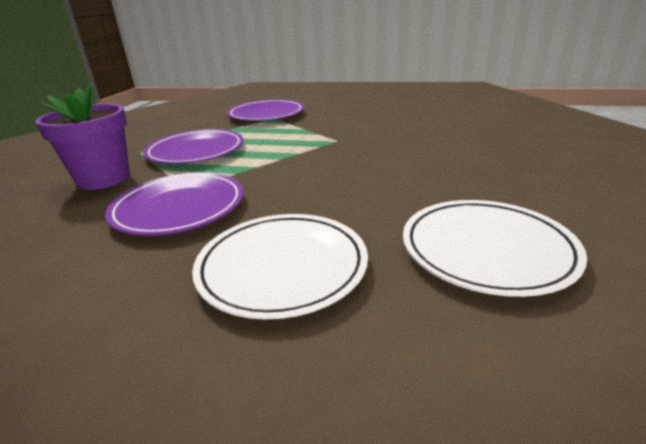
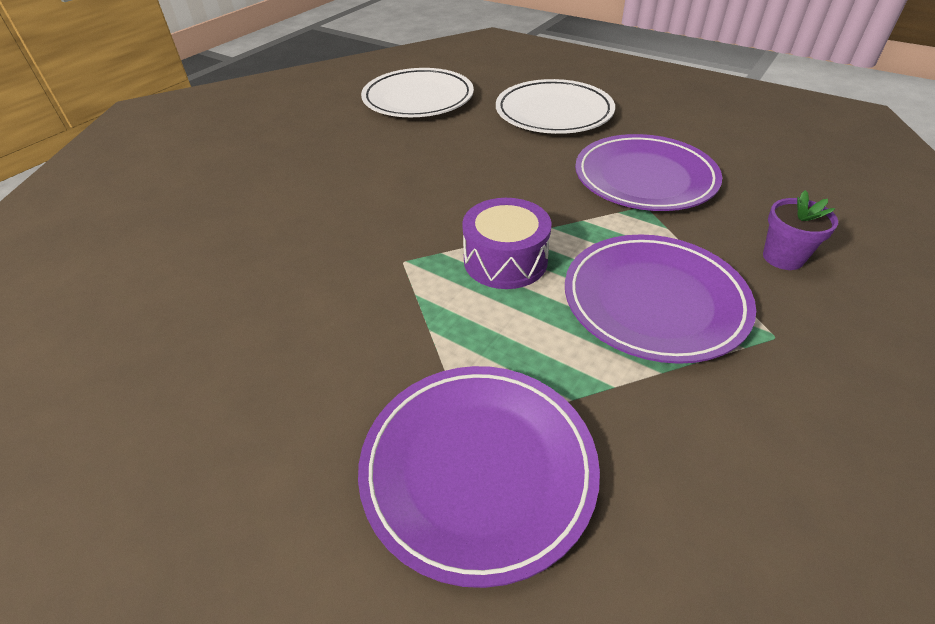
camera: 160 degrees left, 15 degrees up
(104, 179) = (783, 257): purple flower pot -> purple flower pot, size x0.51
(280, 150) = (505, 260): none -> purple drum

